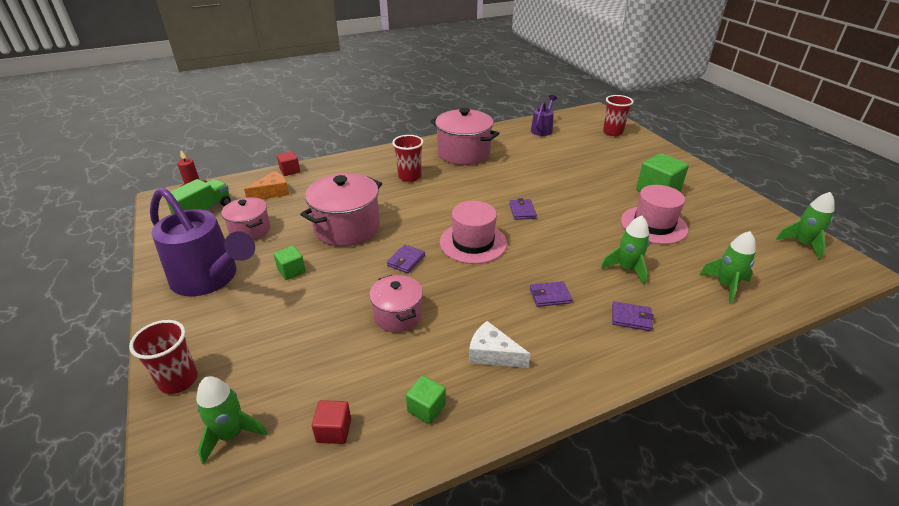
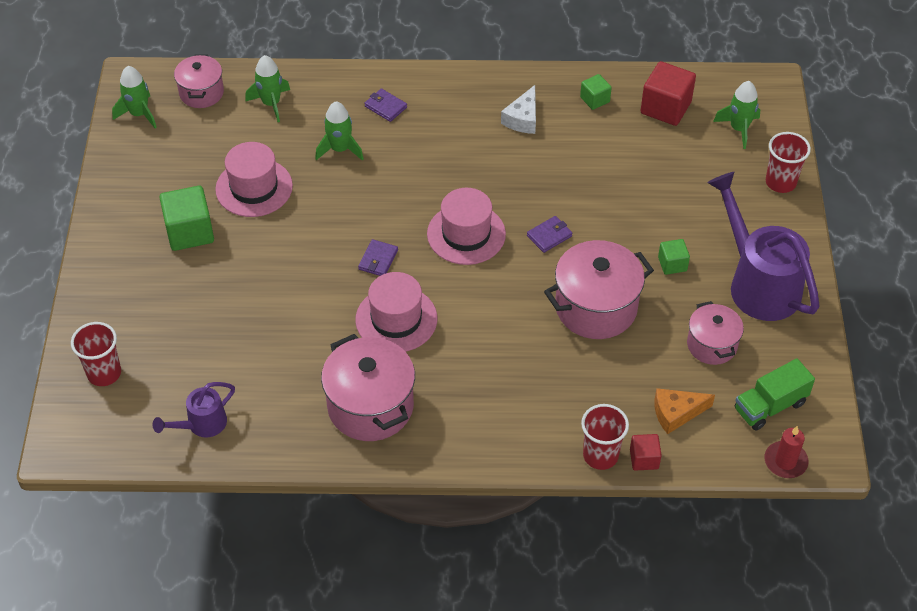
camera: 155 degrees left, 15 degrees up
(334, 430) = (665, 108): red cube -> red cube, size x1.81
(398, 315) = (584, 178): pink pot -> pink pot (201, 93)
(409, 177) = (478, 378): red cup -> red cup (600, 455)
(482, 187) = (396, 319): none -> pink hat
(492, 354) = (523, 119): white cheese -> white cheese turned 60 degrees clockwise
(550, 296) = (436, 149): purple wallet -> none

